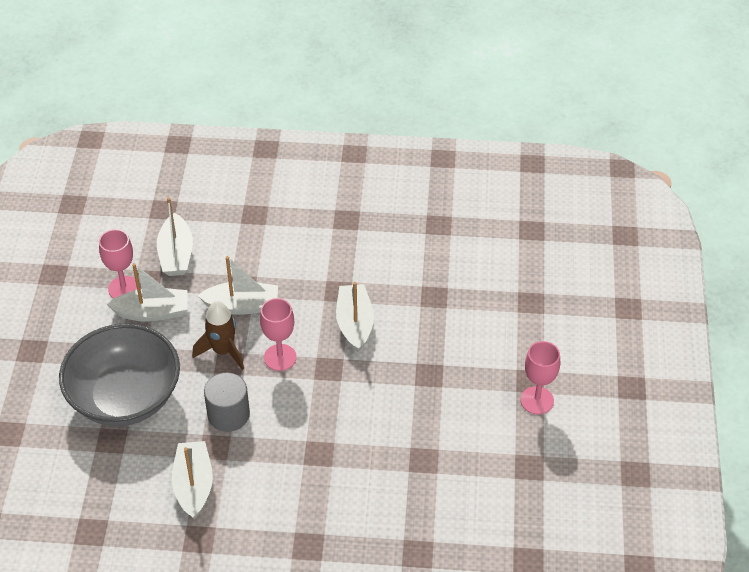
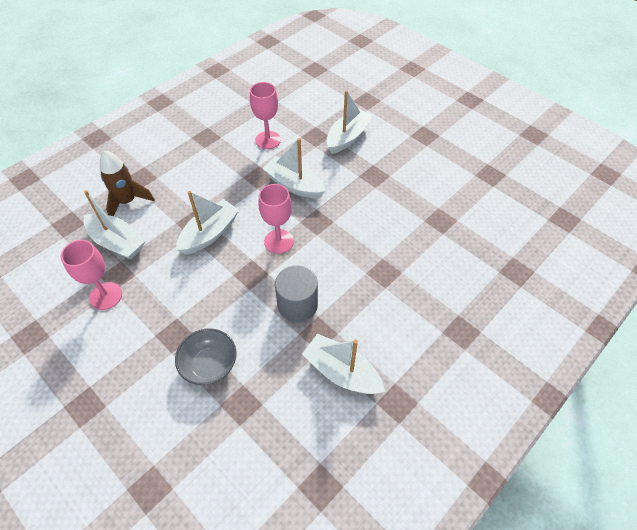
camera: 50 degrees left, 5 degrees up
(125, 397) = (209, 365): grey bowl -> grey bowl, size x0.48
(153, 312) = (151, 291): white boat -> white boat (347, 137)
(223, 351) = (236, 271): brown rocket -> brown rocket (127, 201)
(537, 400) = (442, 141): pink goblet -> pink goblet (268, 140)

